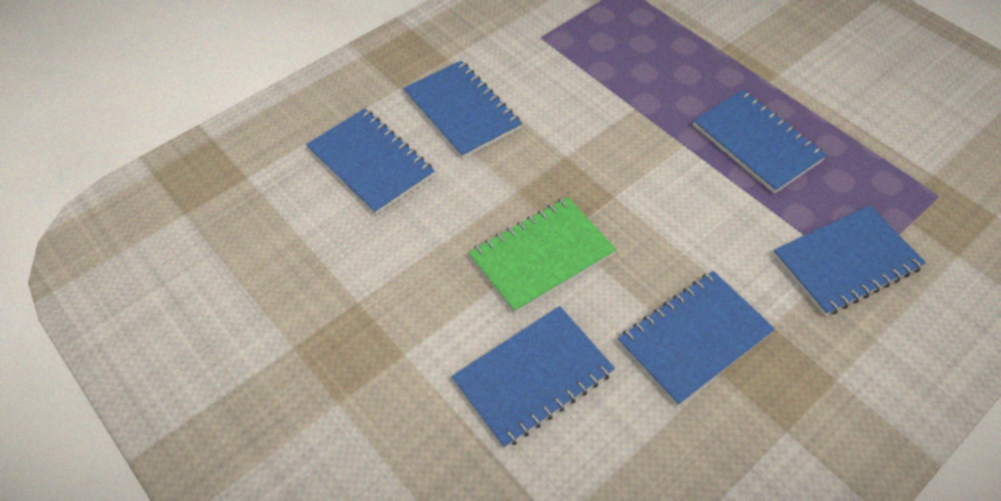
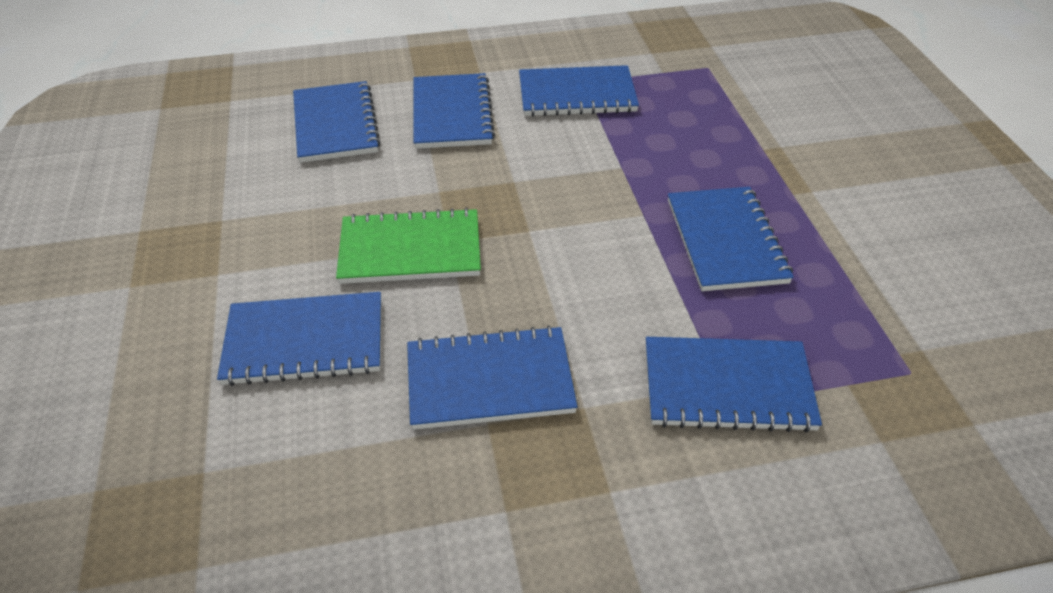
camera: 30 degrees right, 10 degrees down
(546, 52) = (577, 94): none -> blue notebook

